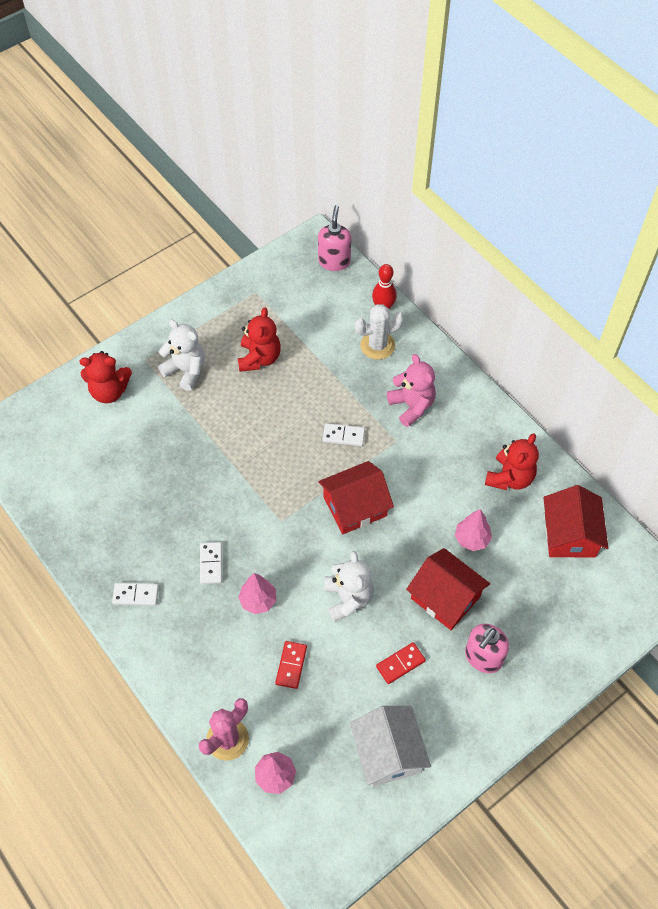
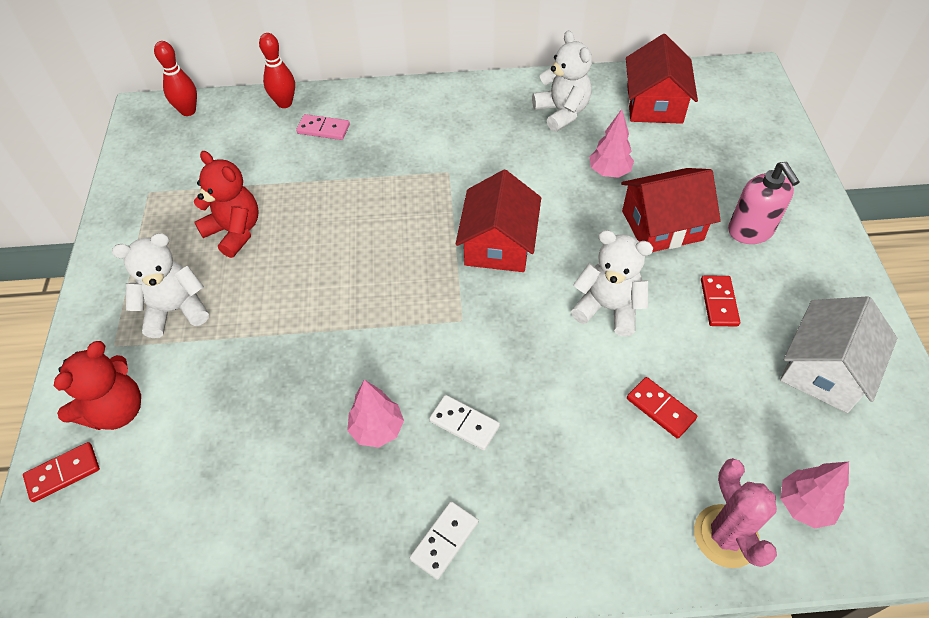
camera: 55 degrees left, 5 degrees down
(63, 396) = (63, 473): none -> red domino
(258, 600) = (551, 398): pink tree -> pink tree (377, 429)
(334, 261) = (188, 111): pink soap dispenser -> red bowling pin
(343, 436) = (404, 209): white domino -> none
(377, 345) = (323, 129): white cactus -> pink domino
(388, 752) = (824, 369): white house -> white house turned 75 degrees counterclockwise
(411, 406) = (419, 139): pink teddy bear -> none
(509, 478) = (562, 112): red teddy bear -> white teddy bear
(569, 534) = (654, 104): red house -> red house turned 60 degrees clockwise

